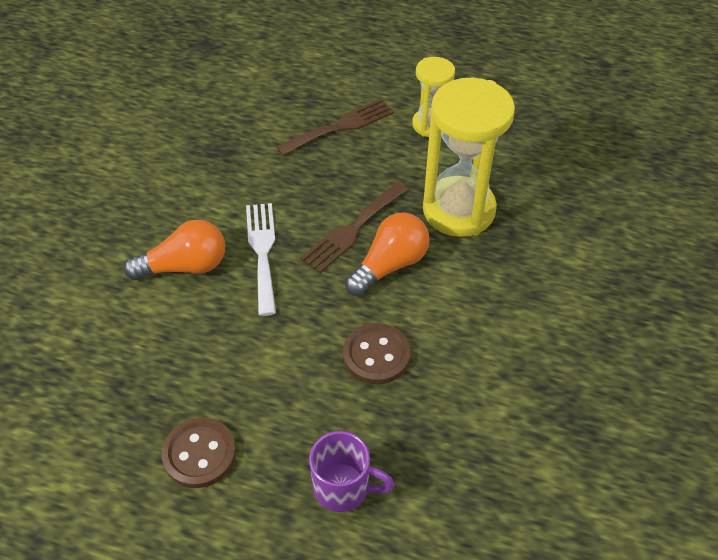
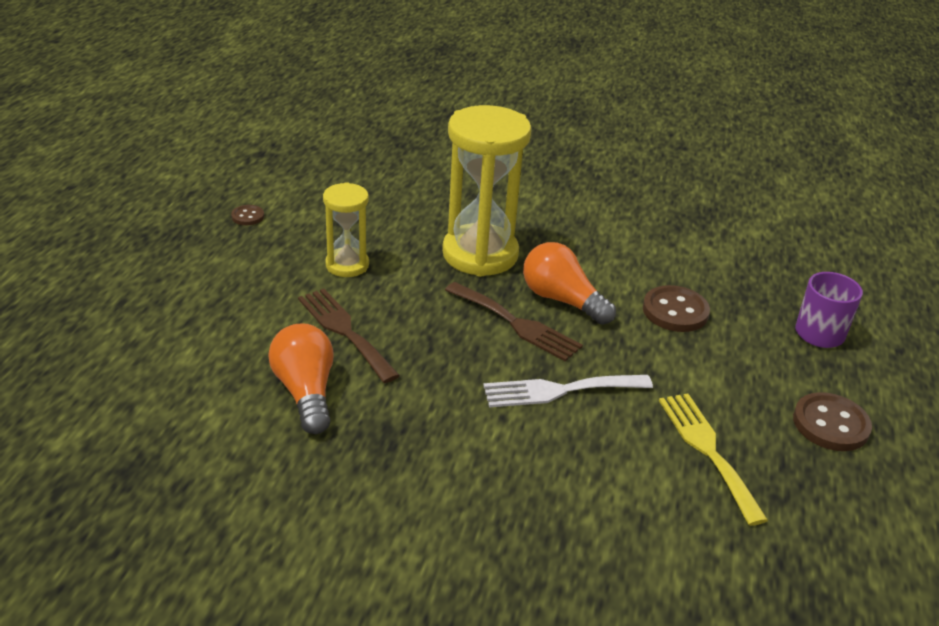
camera: 95 degrees left, 15 degrees down
(180, 344) = (707, 450): none -> yellow fork
(185, 266) = (594, 455): orange light bulb -> orange light bulb (306, 392)
(495, 65) = (248, 216): none -> brown button

